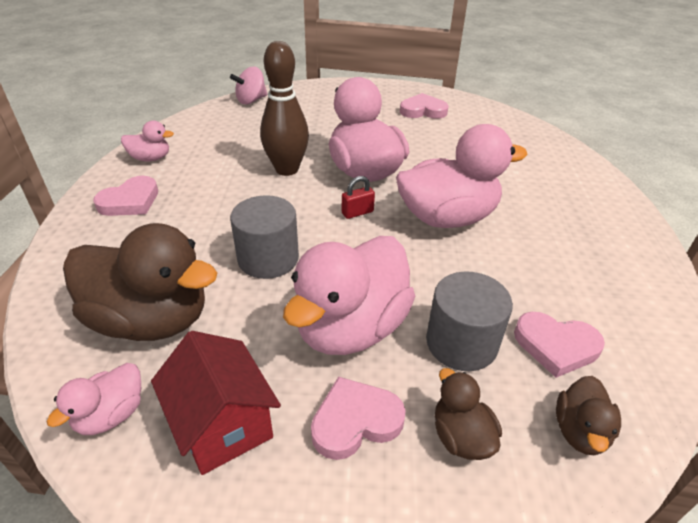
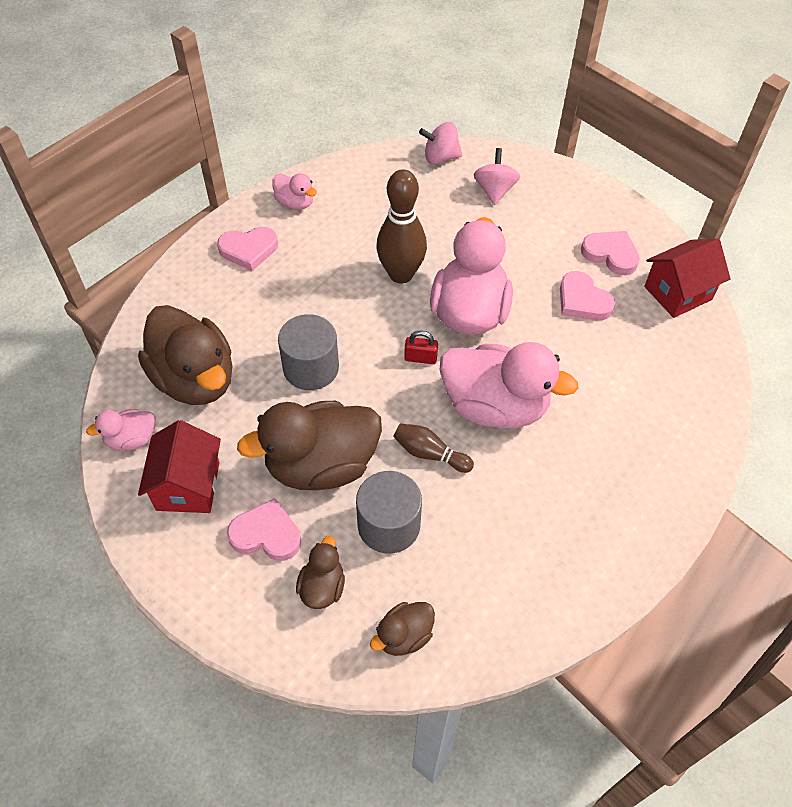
camera: 35 degrees right, 15 degrees up
(309, 105) = (494, 191): none -> pink spinning top
(351, 328) = (321, 465): pink duck -> brown duck
(435, 271) = (430, 454): none -> brown bowling pin
(485, 114) = (678, 293): none -> red house
(556, 346) = (457, 571): pink heart -> pink heart (582, 301)

